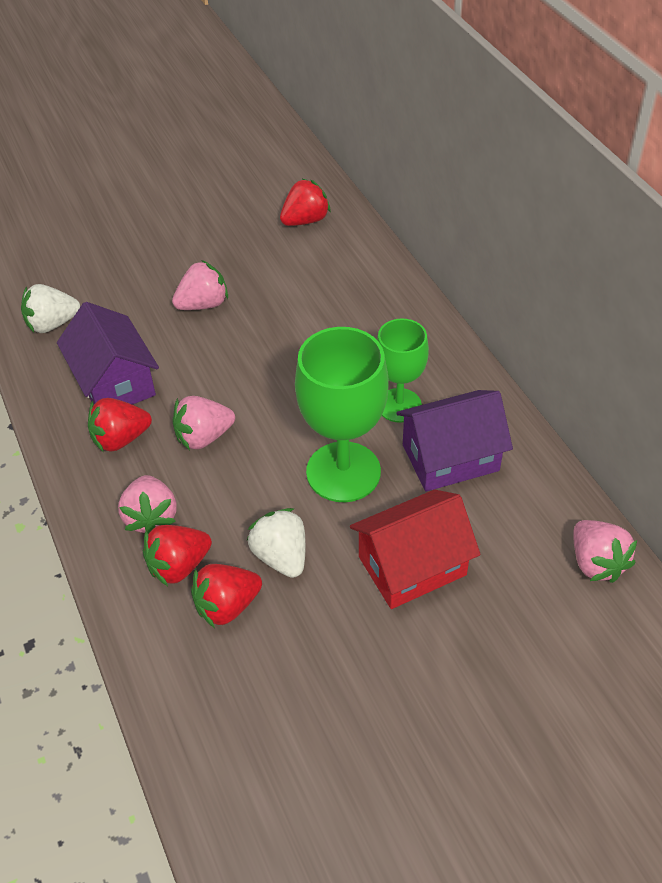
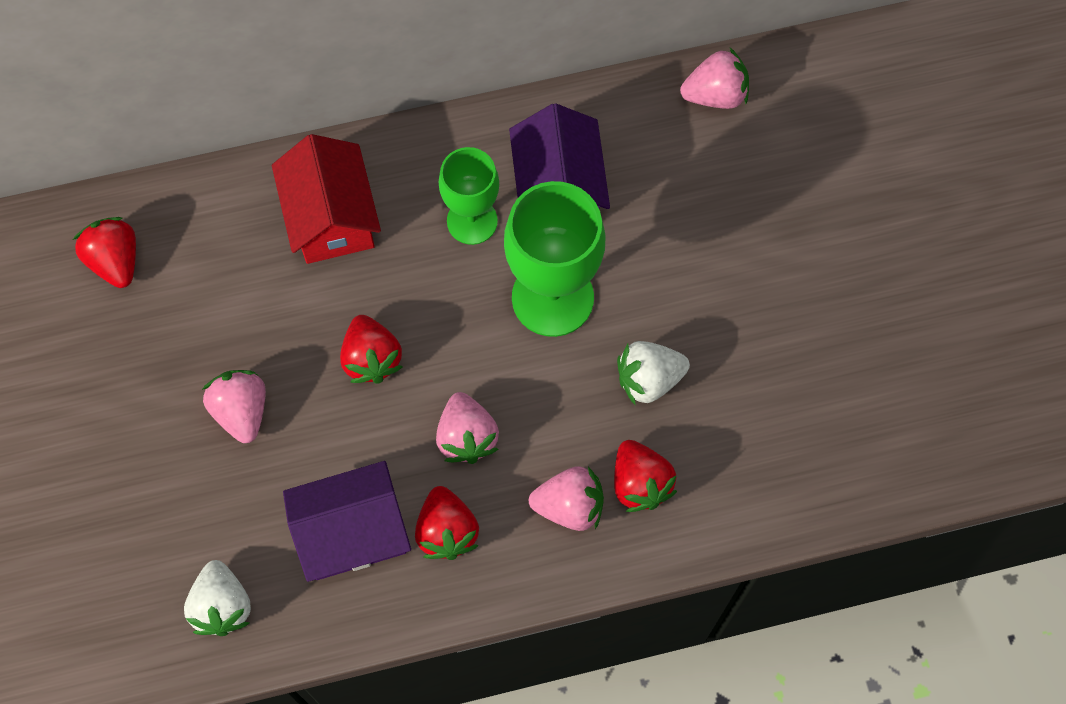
camera: 80 degrees left, 20 degrees up
(227, 606) = (698, 441): red strawberry -> red strawberry (371, 358)
(412, 566) = (685, 257): red house -> red house (331, 217)

